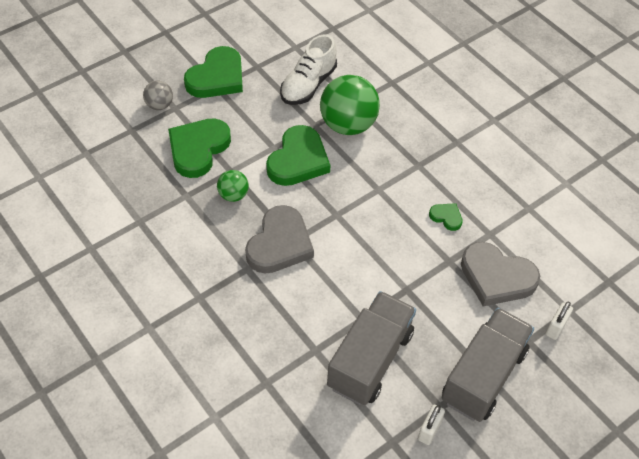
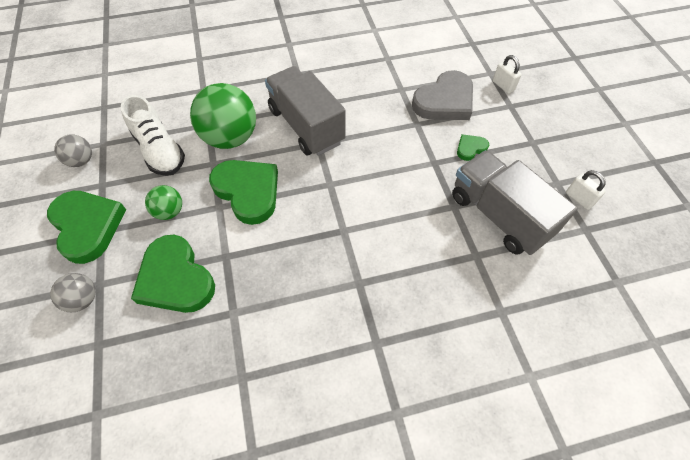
camera: 65 degrees left, 5 degrees up
(233, 195) = (259, 264): green ball -> green ball (169, 211)
(272, 43) = (81, 161): none -> grey ball
(279, 244) = (342, 243): grey heart -> none
(446, 217) = (371, 109): green heart -> green heart (470, 148)
(483, 376) = (535, 144): grey truck -> grey truck (306, 126)

